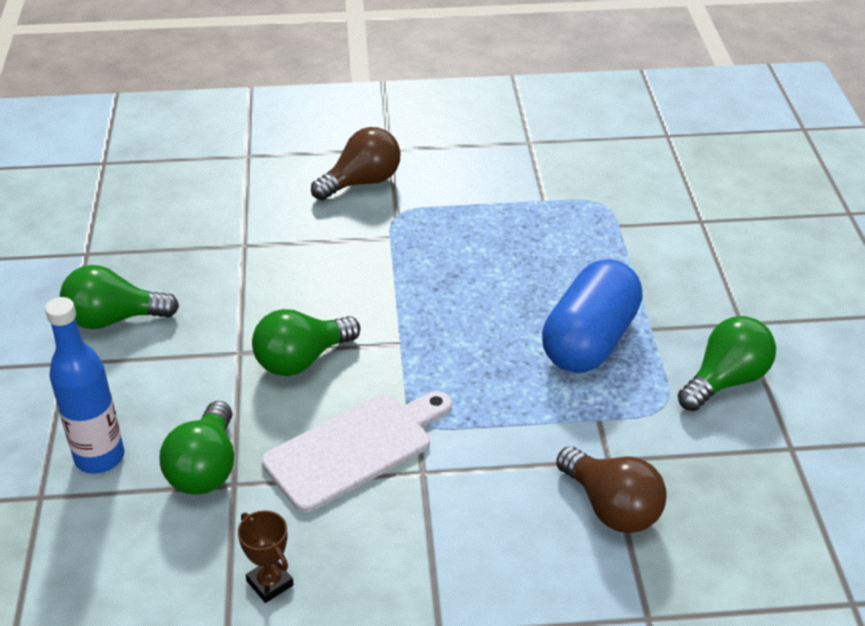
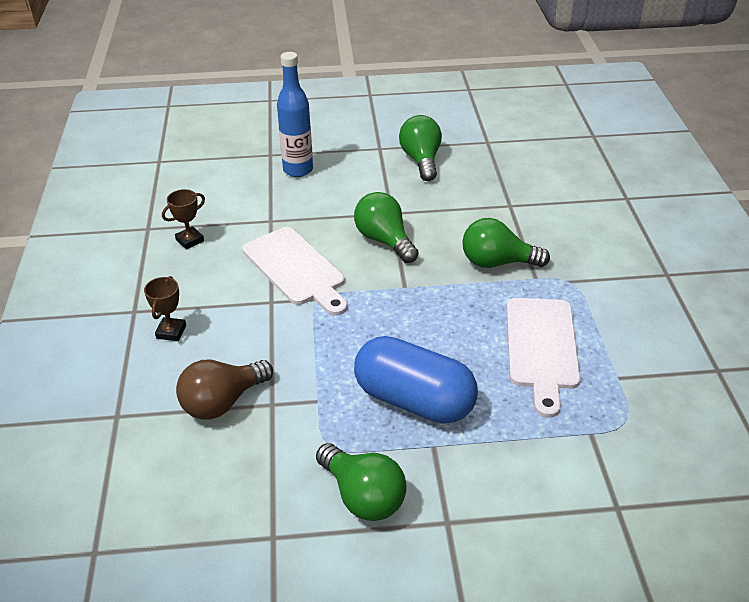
camera: 90 degrees right, 0 degrees up
(205, 468) = (285, 208): green light bulb -> green light bulb (497, 262)
(362, 182) = (609, 260): brown light bulb -> none
(485, 579) = (171, 332): none -> brown trophy
(504, 244) = (541, 348): none -> white cutting board

